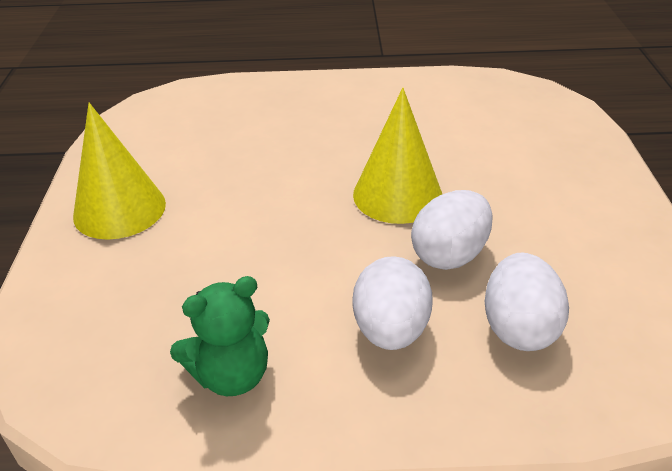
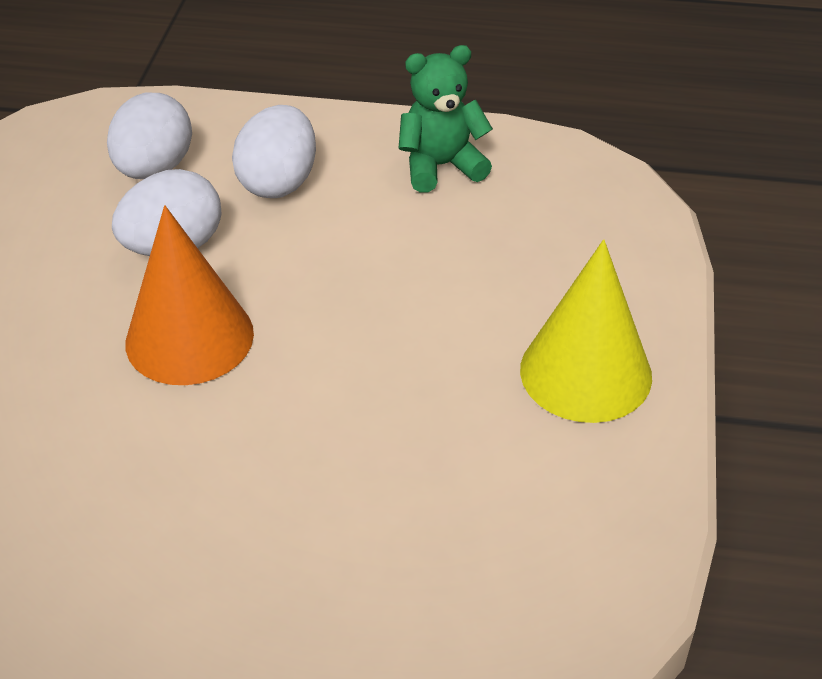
camera: 170 degrees left, 5 degrees up
(397, 195) = (189, 338): yellow cone -> orange cone

